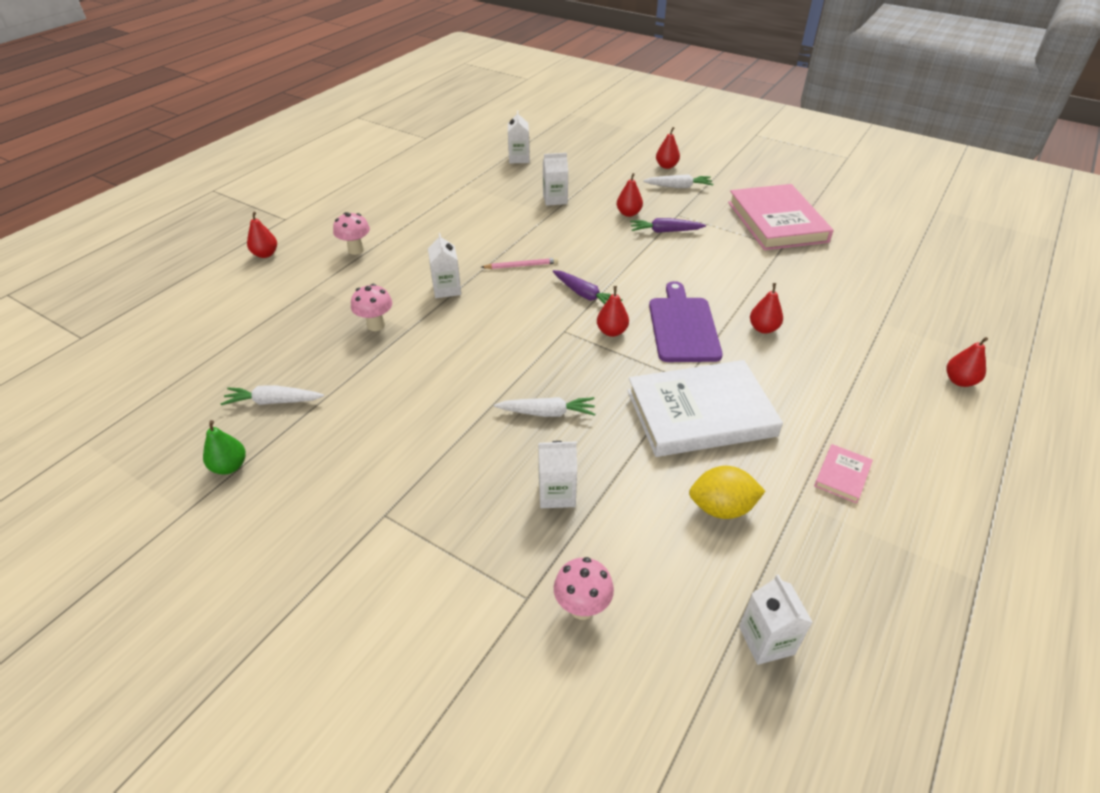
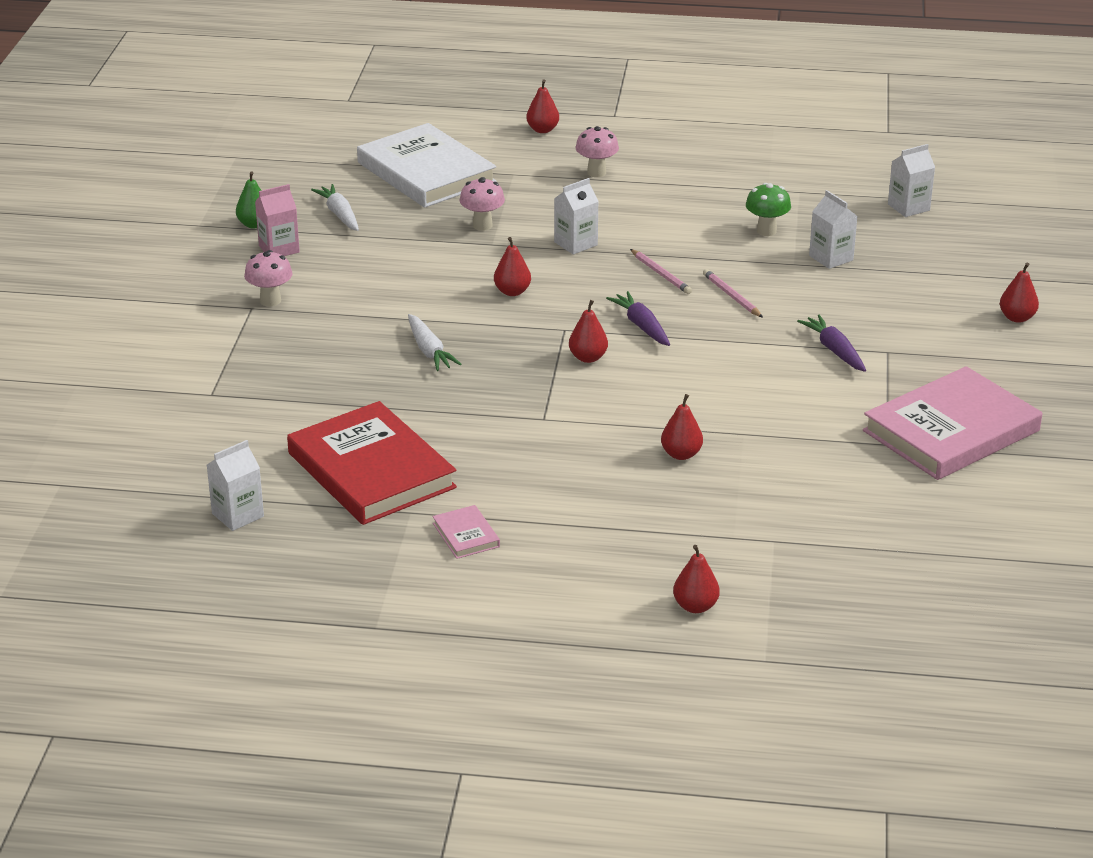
camera: 65 degrees right, 10 degrees down
(293, 461) = (279, 249): none -> pink carton
(502, 210) = (766, 231): none -> green mushroom
(557, 493) = (329, 381): white carton -> none
(572, 247) = (731, 296): none -> pink pencil
(582, 608) = (217, 421): pink mushroom -> pink mushroom (270, 301)
(584, 295) = (641, 326): purple carrot -> purple carrot turned 135 degrees clockwise
(628, 213) = (851, 316): red pear -> red pear (512, 292)
(678, 187) = (965, 338): white carrot -> none
(683, 326) = (637, 400): purple cutting board -> none
(700, 413) = (496, 436): white book -> white book (426, 172)
(721, 508) = (371, 470): yellow lemon -> red book
(842, 475) = (466, 535): pink book -> pink book turned 60 degrees clockwise

